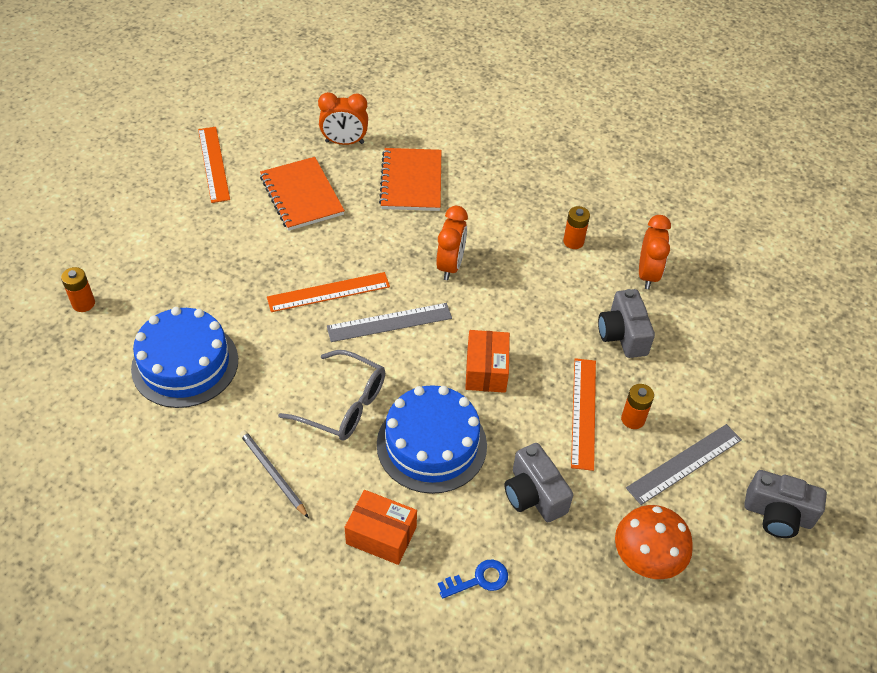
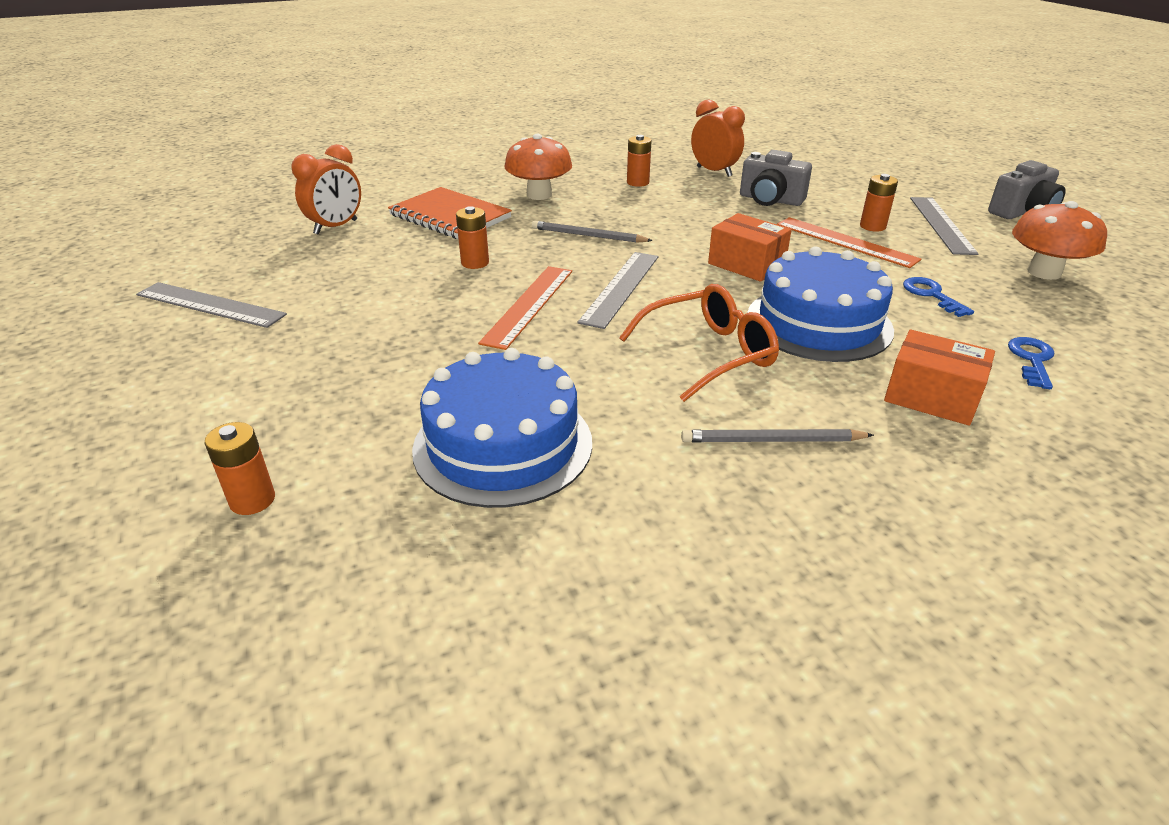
camera: 50 degrees left, 15 degrees down
(213, 164) = (210, 305): orange ruler -> grey ruler
(301, 195) = (364, 272): orange notebook -> none
(343, 405) = (708, 353): grey glasses -> orange glasses
(358, 235) = (475, 263): none -> orange battery
(381, 535) = (931, 397): orange box -> orange box turned 60 degrees clockwise
(450, 266) = (588, 236): orange clock -> grey pencil
(492, 202) = (539, 195): none -> orange mushroom
(534, 495) = (931, 295): grey camera -> blue key

